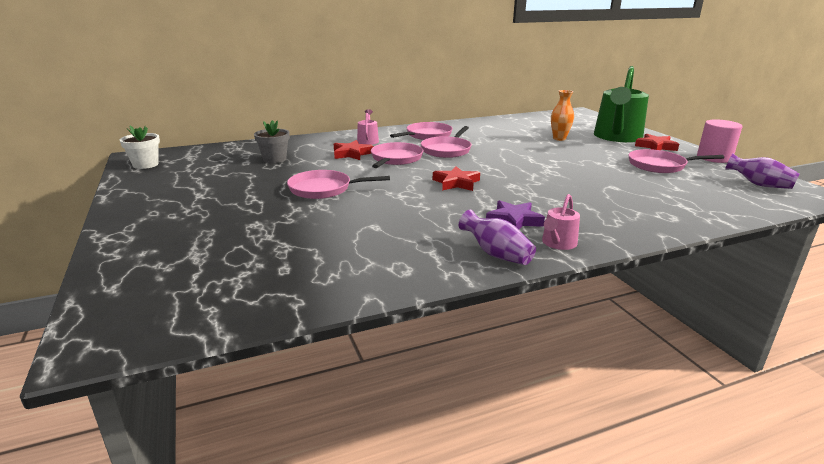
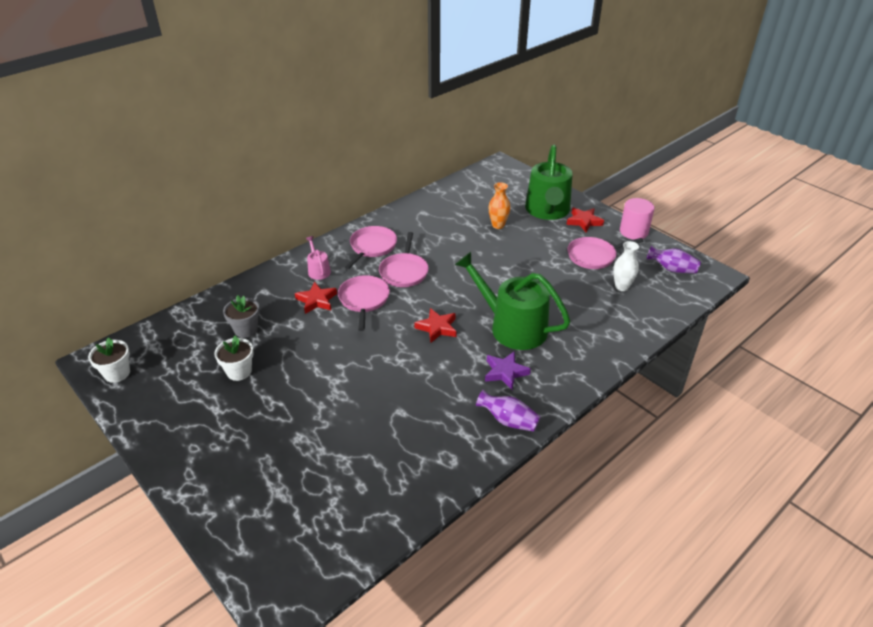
camera: 20 degrees left, 15 degrees up
(244, 178) = (239, 371): none -> white flower pot
(324, 189) = (326, 369): pink pan -> none
(540, 193) = (512, 327): none -> green watering can
(558, 243) = (547, 394): pink watering can -> none
(688, 187) = (621, 287): none -> white vase

